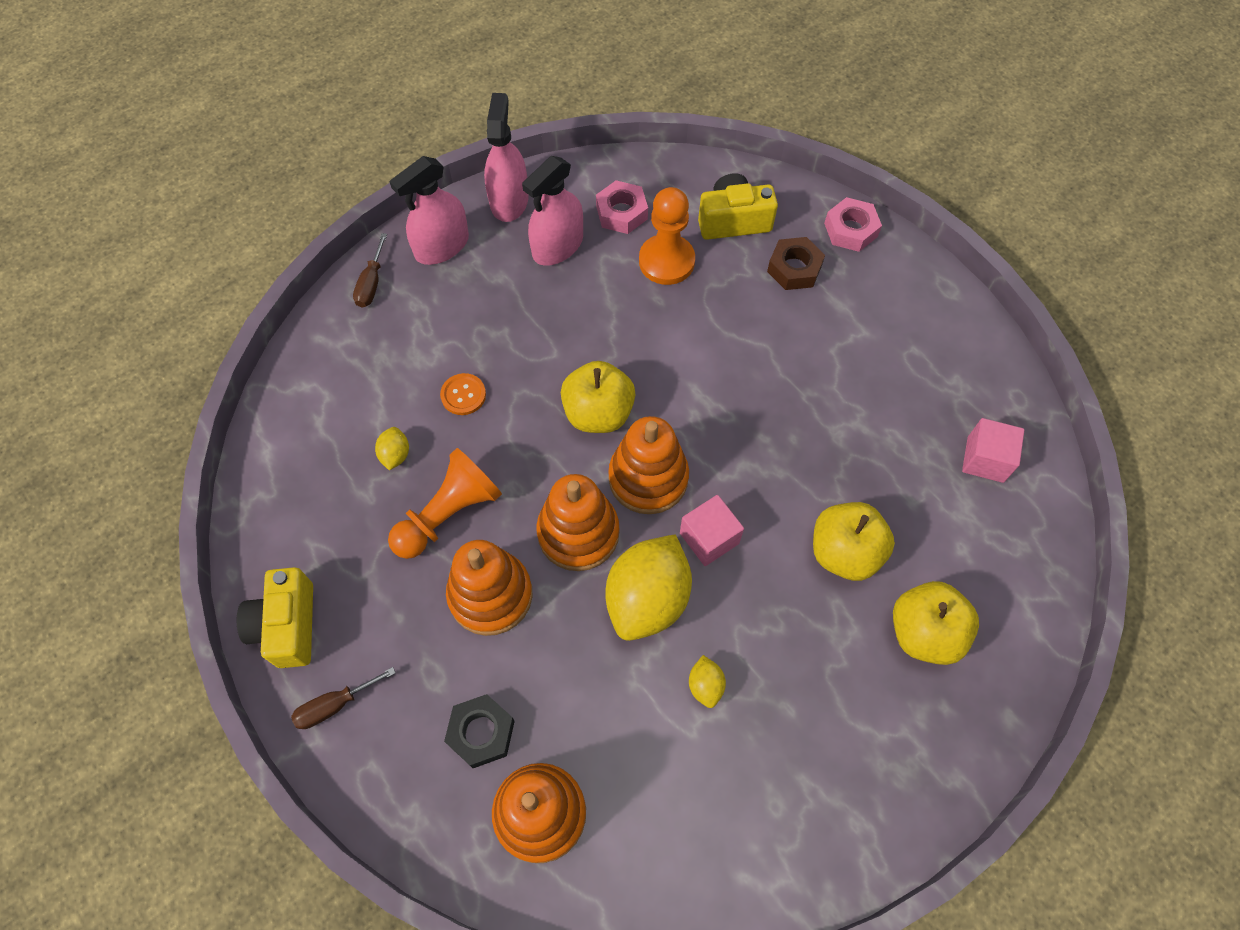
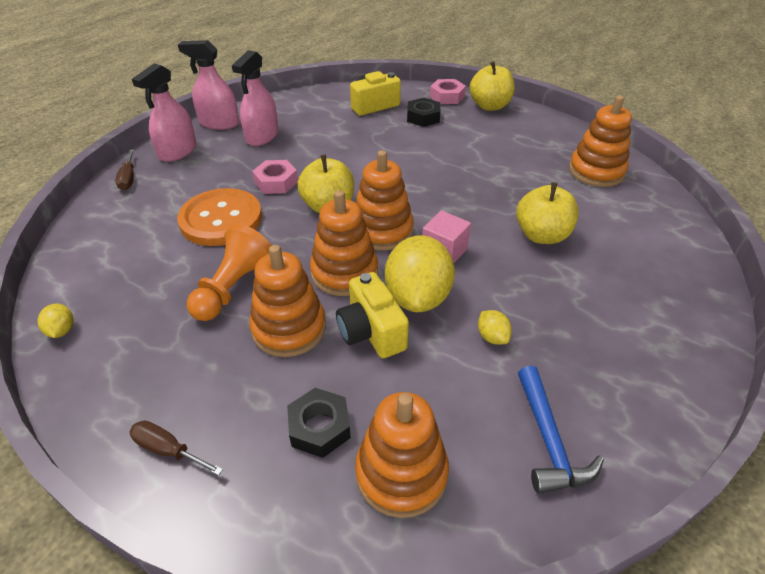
camera: 20 degrees left, 20 degrees down
(287, 625) = (104, 401): yellow camera -> yellow camera (371, 331)
(334, 705) = (168, 450): brown screwdriver -> brown screwdriver turned 75 degrees clockwise
(395, 455) = (176, 264): yellow lemon -> yellow lemon (62, 330)
(463, 395) = (221, 219): orange button -> orange button, size x2.28
(509, 200) = (219, 123): pink spray bottle -> pink spray bottle turned 60 degrees counterclockwise
(621, 212) = (299, 115): pink nut -> pink nut (276, 182)
(666, 261) = (340, 129): orange pawn -> none
(700, 834) = (549, 440): none -> blue hammer
(794, 268) = (423, 117): brown nut -> black nut
(924, 632) = (624, 262): yellow apple -> yellow apple (489, 106)
(985, 459) = (596, 171): pink cube -> orange stacking toy

